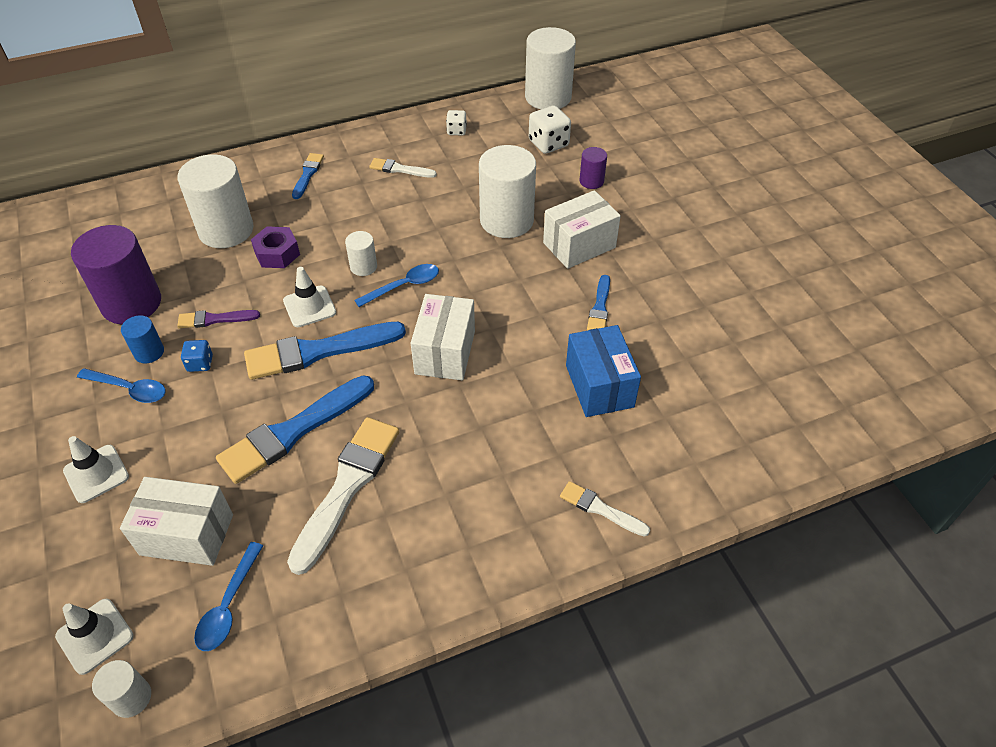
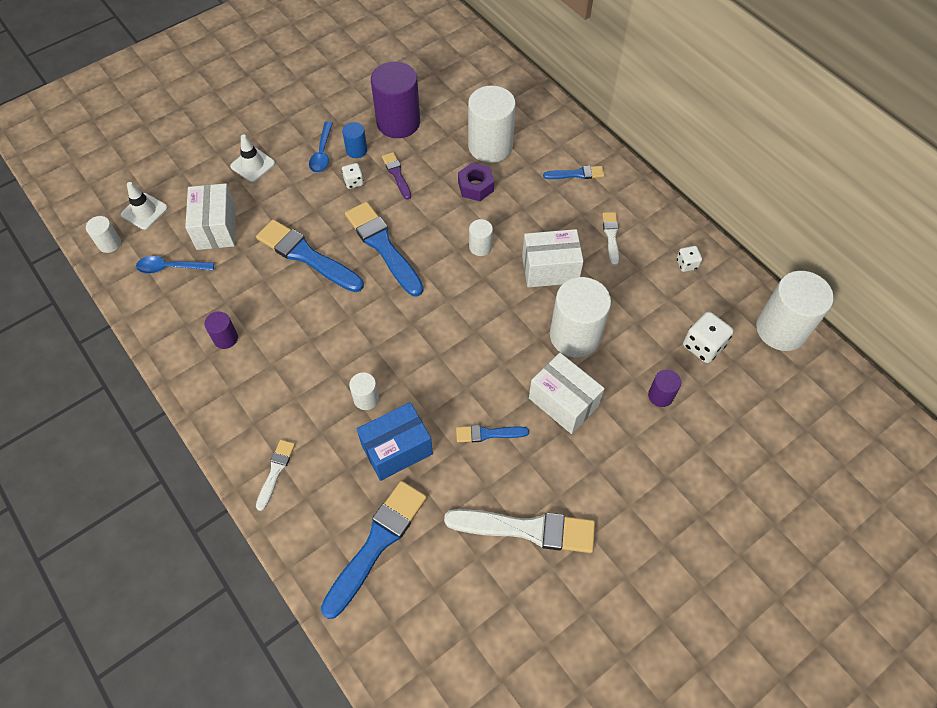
camera: 75 degrees right, 10 degrees up
(200, 363) = (353, 182): blue dice -> white dice
(309, 306) = (426, 226): white traffic cone -> none
(347, 487) = (267, 302): white brush -> white brush (527, 529)
(385, 543) = (225, 338): none -> purple cylinder
(404, 286) = (467, 280): blue spoon -> none
(445, 352) = (404, 329): white box -> white box (550, 269)
(526, 403) = (366, 398): none -> white cylinder
(708, 423) = (377, 543): none -> blue brush

